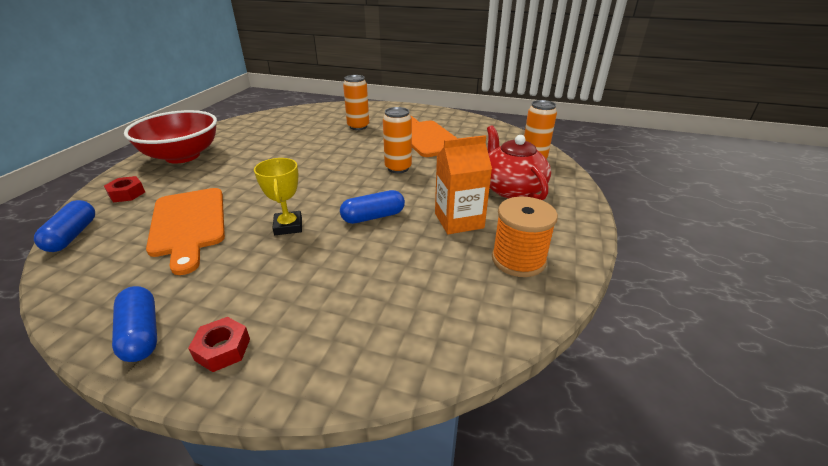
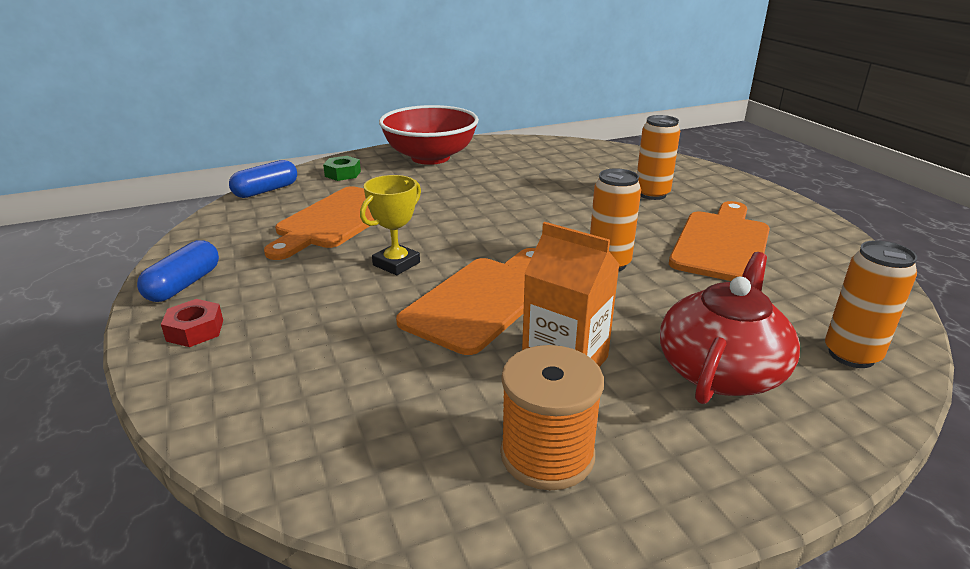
camera: 50 degrees right, 5 degrees down
(127, 194) = (343, 174): red nut -> green nut
(373, 217) = (482, 300): blue capsule -> orange cutting board

